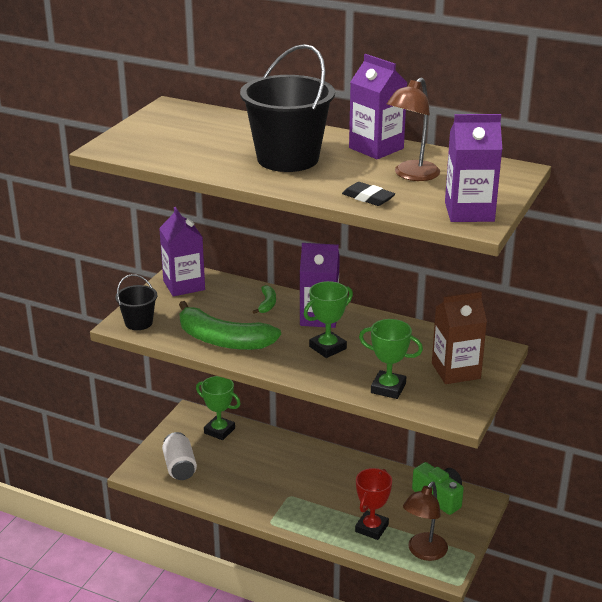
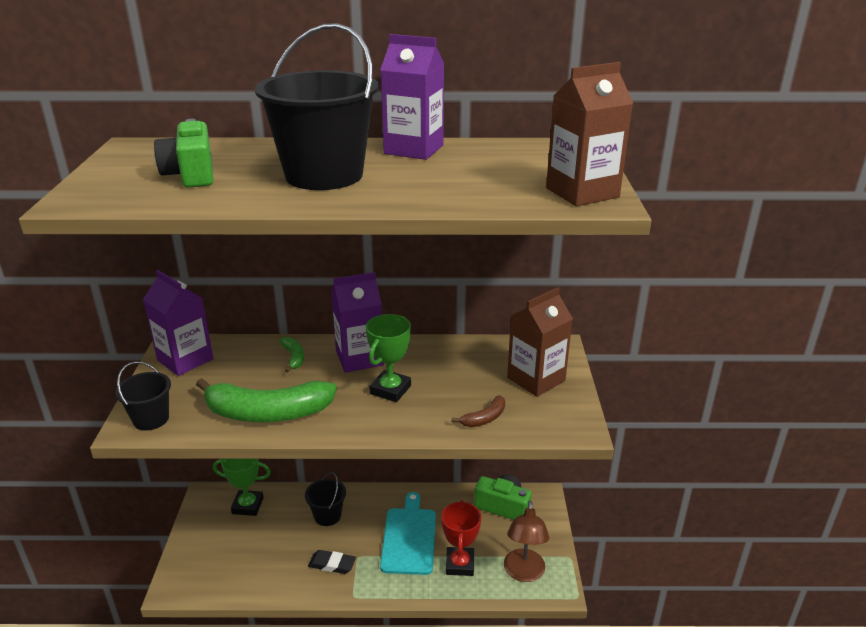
camera: 25 degrees left, 0 degrees up
(179, 467) = (222, 564): white can -> none
(196, 140) = (191, 174): none -> green camera
(280, 458) = (327, 516): none -> black bucket
(340, 495) = (409, 537): none -> turquoise cutting board
(368, 198) = (458, 199): black eraser -> black eraser (332, 564)
(388, 388) = (484, 418): green trophy -> brown banana
(411, 175) = (480, 168): brown lamp -> none
(469, 212) = (582, 192): purple carton -> brown carton

